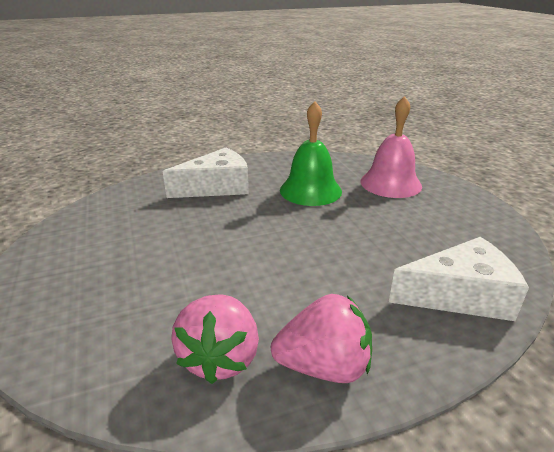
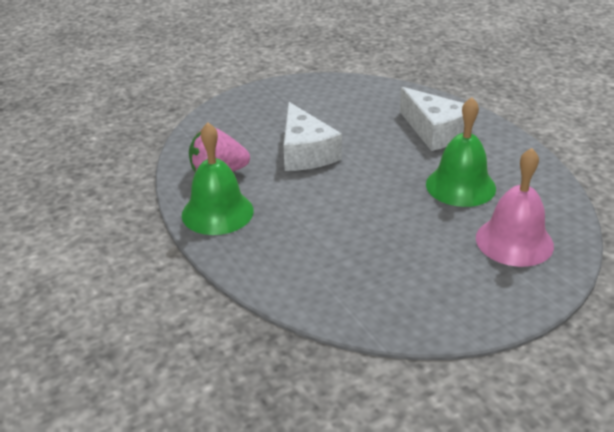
camera: 80 degrees right, 5 degrees up
(324, 366) = (217, 212): pink strawberry -> green bell
(460, 295) = (308, 278): white cheese -> white cheese (305, 152)

